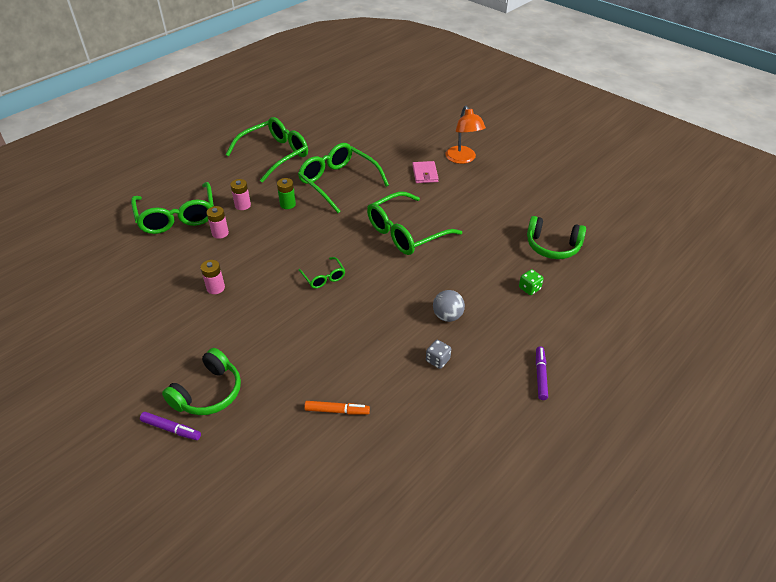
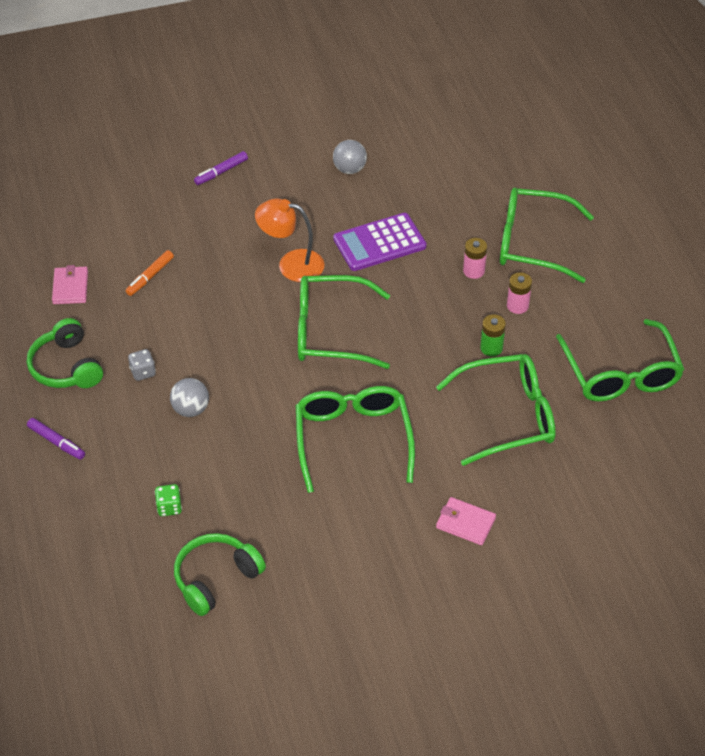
camera: 120 degrees right, 5 degrees up
(131, 339) = (349, 169): none -> grey ball
(208, 393) = (241, 203): green headphones -> green headphones (66, 367)
(215, 288) = (379, 243): pink battery -> purple calculator
(323, 277) = (330, 332): green glasses -> green glasses, size x2.10
(388, 464) = (70, 287): none -> pink wallet
(463, 159) = (473, 591): orange lamp -> orange lamp (291, 264)

